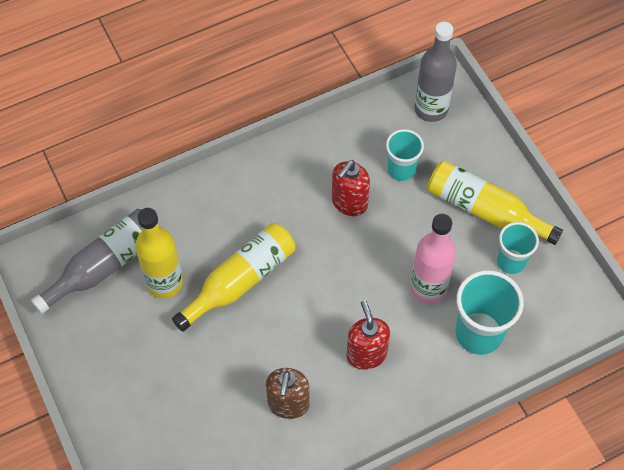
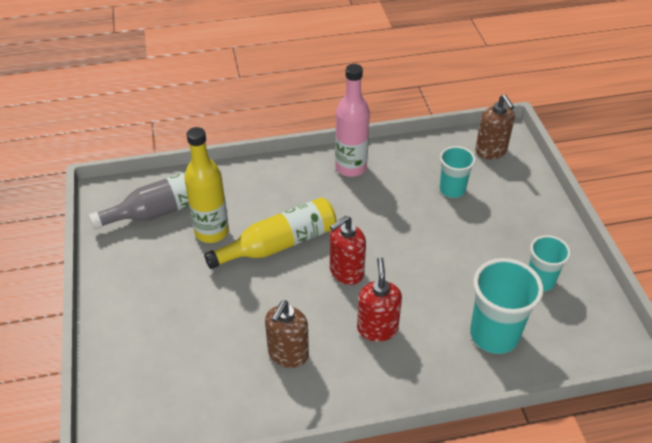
camera: 15 degrees right, 15 degrees down
(349, 203) = (397, 205): red soap dispenser -> red soap dispenser (346, 272)
(428, 288) = (453, 286): pink bottle -> pink bottle (351, 167)
(431, 109) = (491, 151): grey bottle -> brown soap dispenser
(484, 210) = (523, 235): yellow bottle -> none

